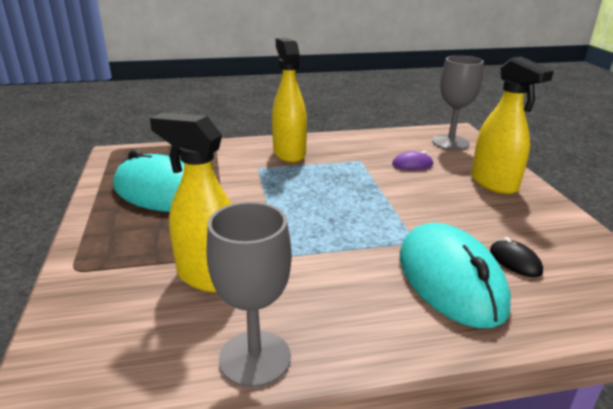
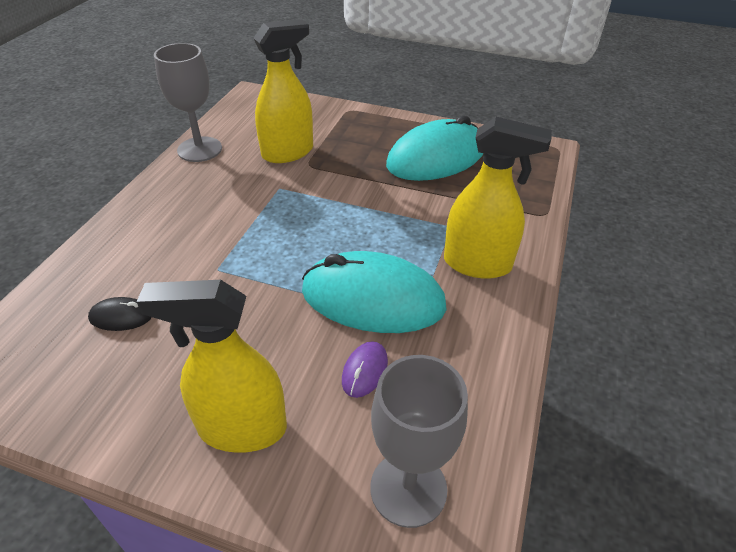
camera: 120 degrees right, 15 degrees up
(450, 279) = (155, 259): turquoise mouse -> turquoise mouse (373, 299)

